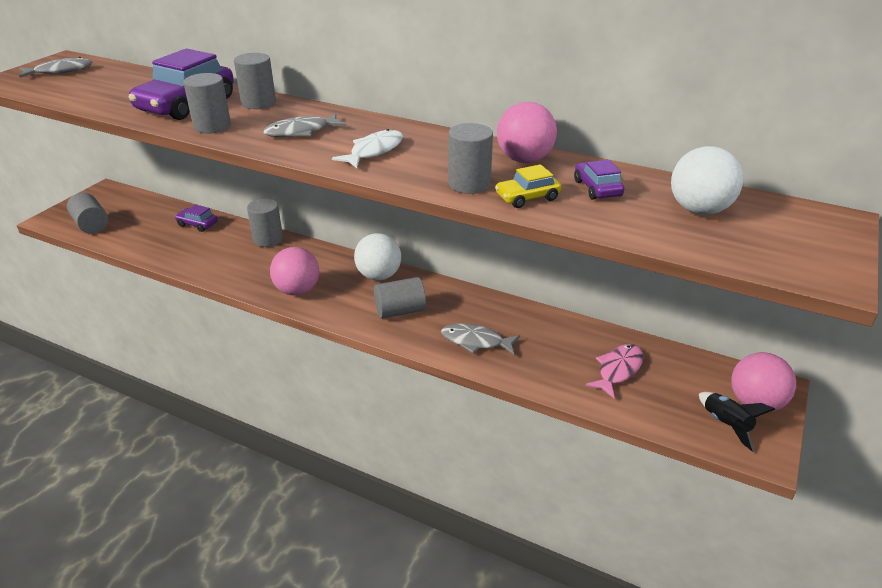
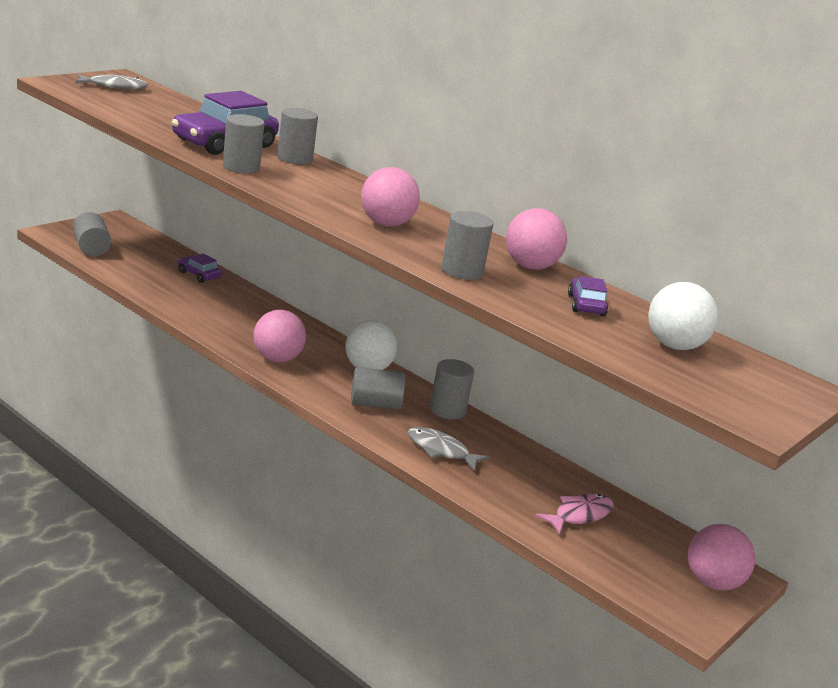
camera: 10 degrees right, 10 degrees down
(268, 239) = (266, 307): grey cylinder -> grey cylinder (447, 410)
(301, 132) = (324, 192): grey fish -> none
(374, 151) = (386, 224): white fish -> pink ball
(527, 197) = (511, 294): yellow car -> none
(726, 425) = (667, 590): black rocket -> none

